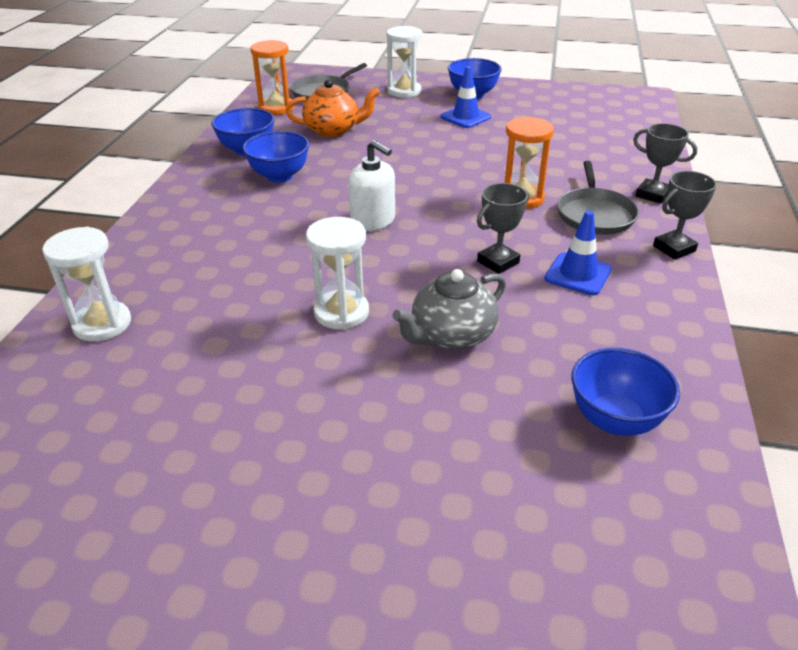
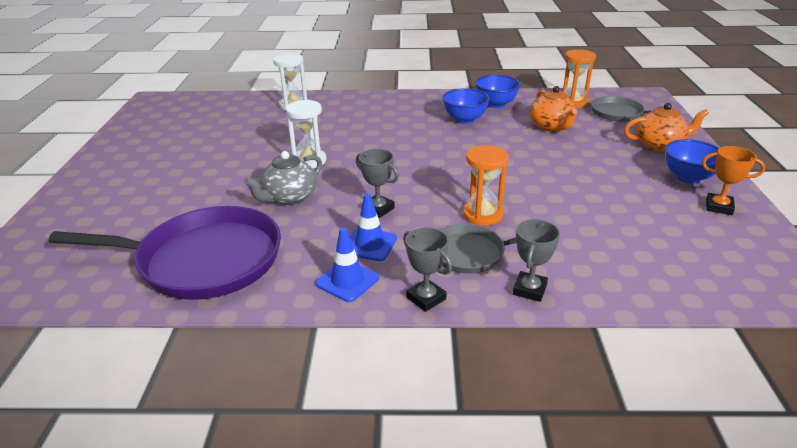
camera: 80 degrees right, 5 degrees down
(373, 221) = (418, 158): white soap dispenser -> none
(404, 91) = (659, 145): white hourglass -> orange teapot
(451, 335) = (289, 197): grey teapot -> grey teapot turned 90 degrees counterclockwise
(465, 117) = (629, 178): blue traffic cone -> blue traffic cone (347, 281)
(524, 96) = (718, 207): none -> orange trophy
(615, 420) = (203, 260): blue bowl -> purple pan

